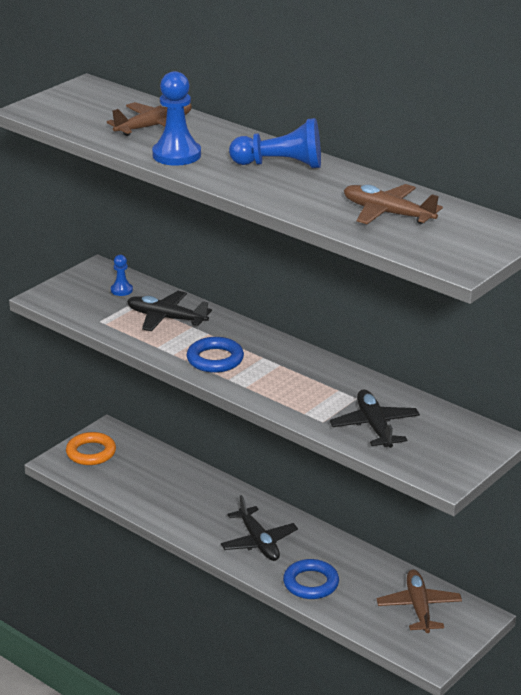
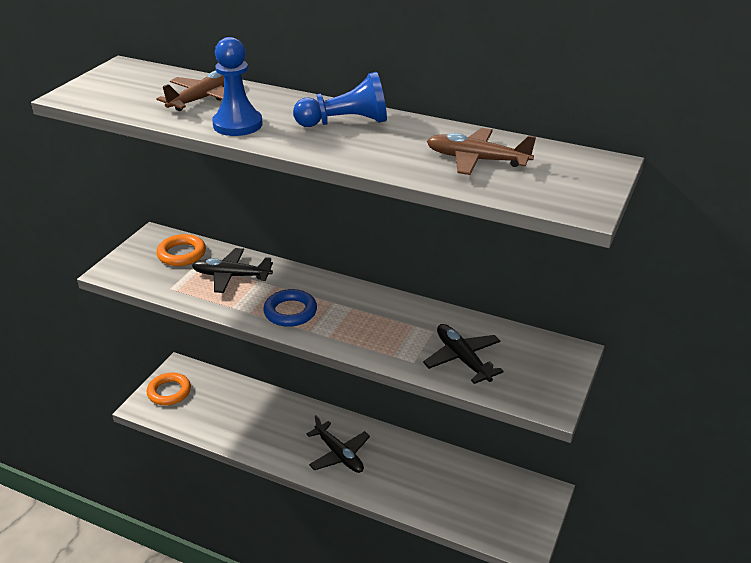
camera: 15 degrees left, 5 degrees up
(121, 290) = (181, 254): blue pawn -> orange ring
(311, 583) = (397, 488): blue ring -> none
(419, 608) = (495, 494): brown plane -> none

